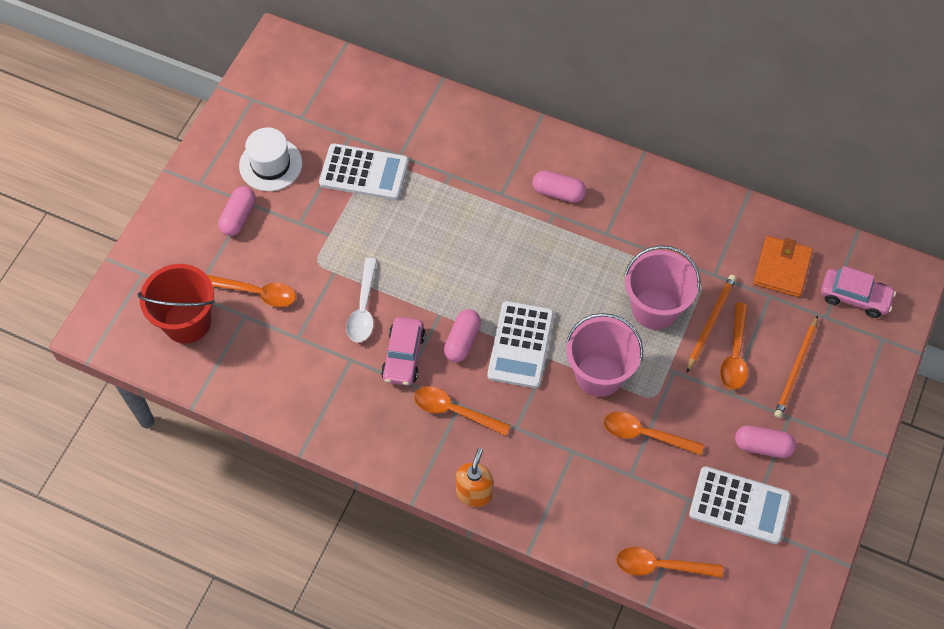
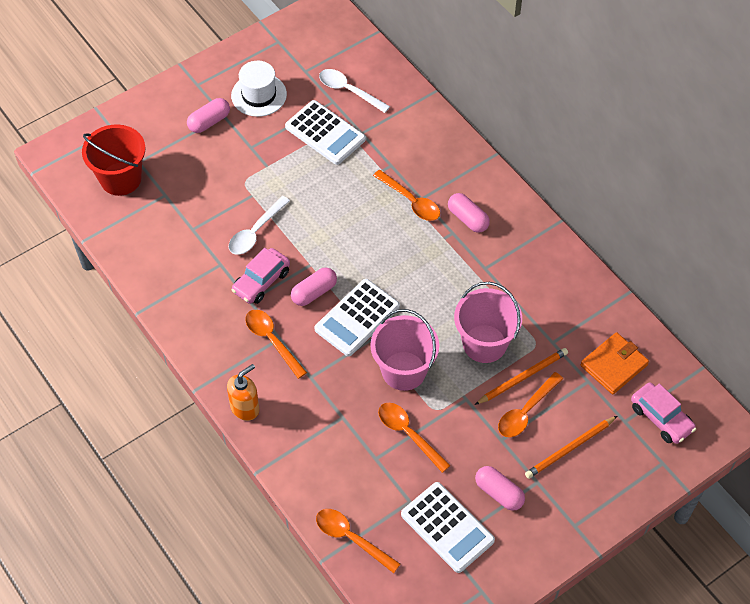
camera: 30 degrees right, 5 degrees down
(257, 293) = (185, 182): orange spoon -> orange spoon (411, 201)
(358, 118) = (348, 91): none -> white spoon

